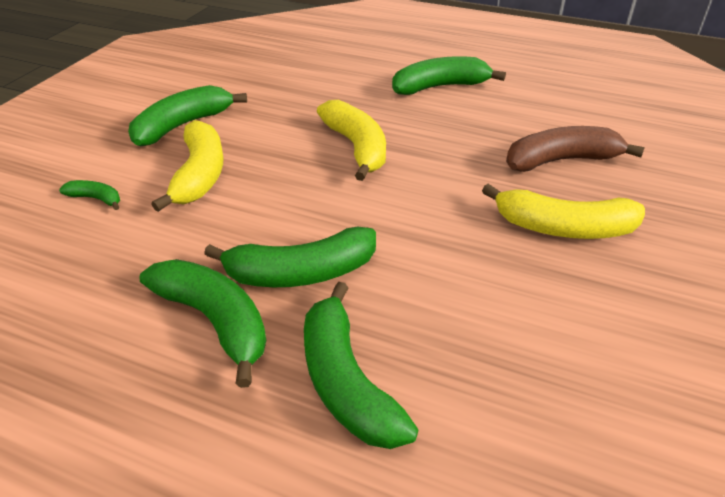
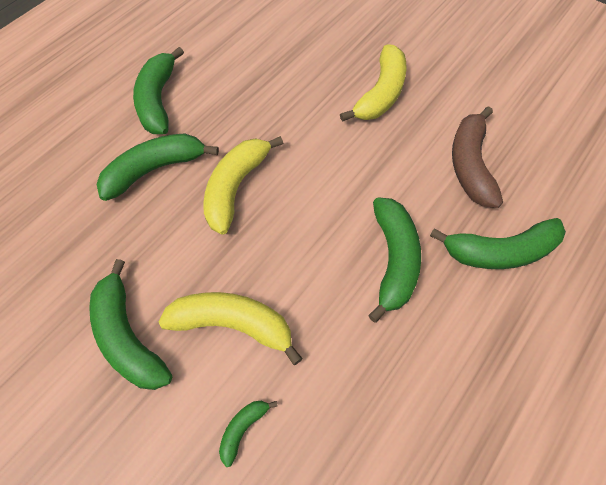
camera: 75 degrees left, 20 degrees up
(215, 321) = (435, 326): green banana -> green banana (154, 170)
(357, 147) = (235, 188): yellow banana -> yellow banana turned 60 degrees counterclockwise
(561, 160) = (304, 65): brown banana -> brown banana (470, 165)

